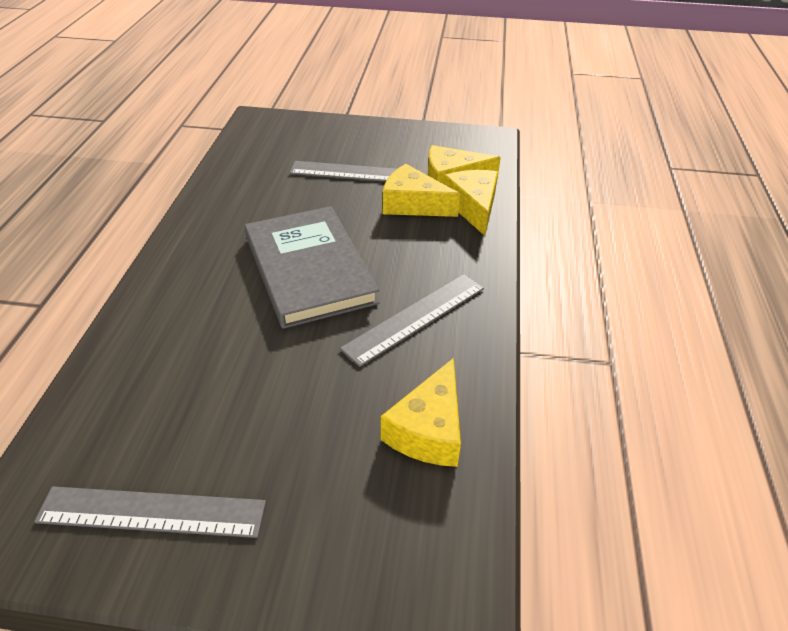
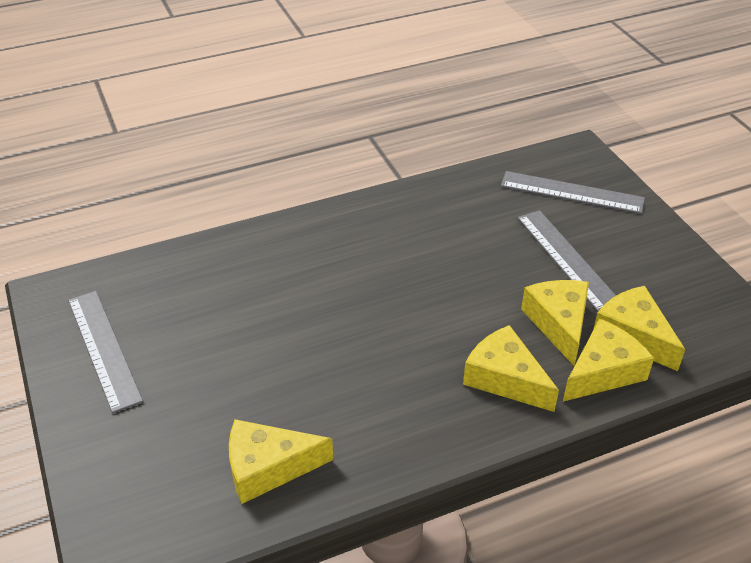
camera: 60 degrees right, 0 degrees up
(309, 269) = (397, 300): grey book -> none
(415, 317) = (394, 400): grey ruler -> grey ruler (572, 192)
(442, 251) = (505, 378): none -> yellow cheese

